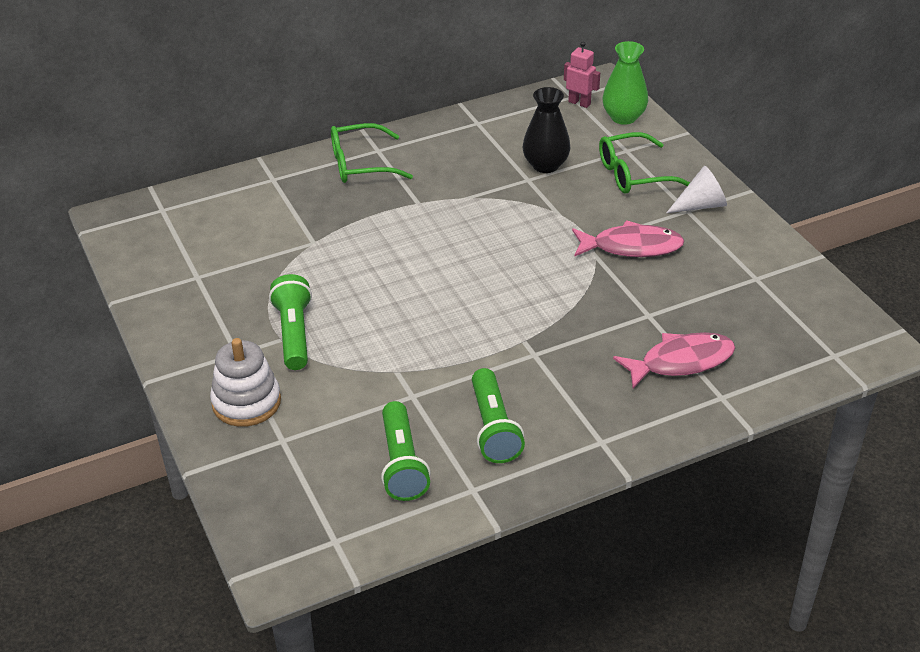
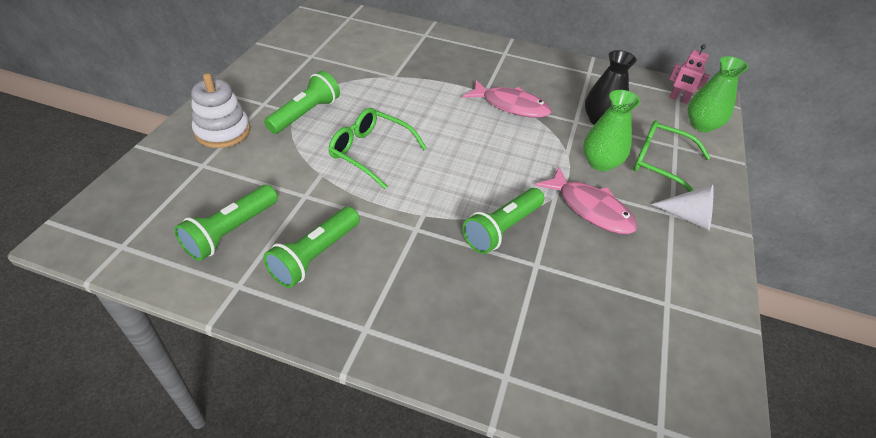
camera: 40 degrees right, 5 degrees up
(360, 164) = (483, 54): green glasses -> green glasses (370, 152)
(579, 103) = (678, 99): pink robot -> pink robot turned 135 degrees clockwise
(592, 204) = (600, 163): none -> green vase
(593, 307) = (502, 229): none -> green flashlight
(681, 362) = (512, 319): pink fish -> pink fish (511, 106)

